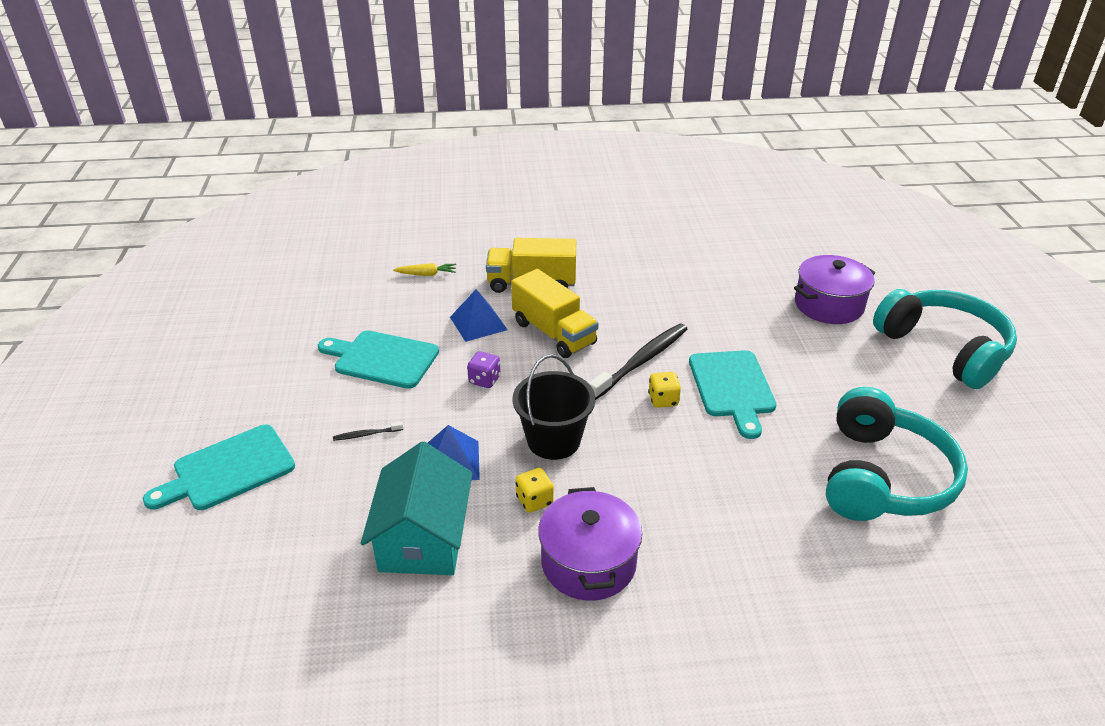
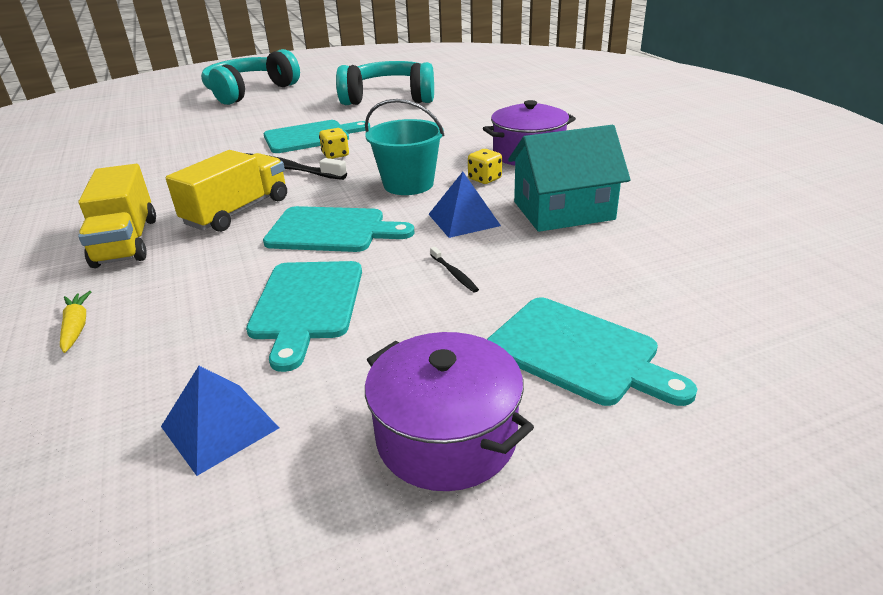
camera: 105 degrees left, 5 degrees down
(478, 323) = (218, 257): blue pyramid -> blue pyramid (219, 427)
(484, 380) = (331, 230): purple dice -> turquoise cutting board
(553, 440) = (408, 184): black bucket -> turquoise bucket
(828, 305) = (191, 119): purple pot -> purple pot (446, 437)

